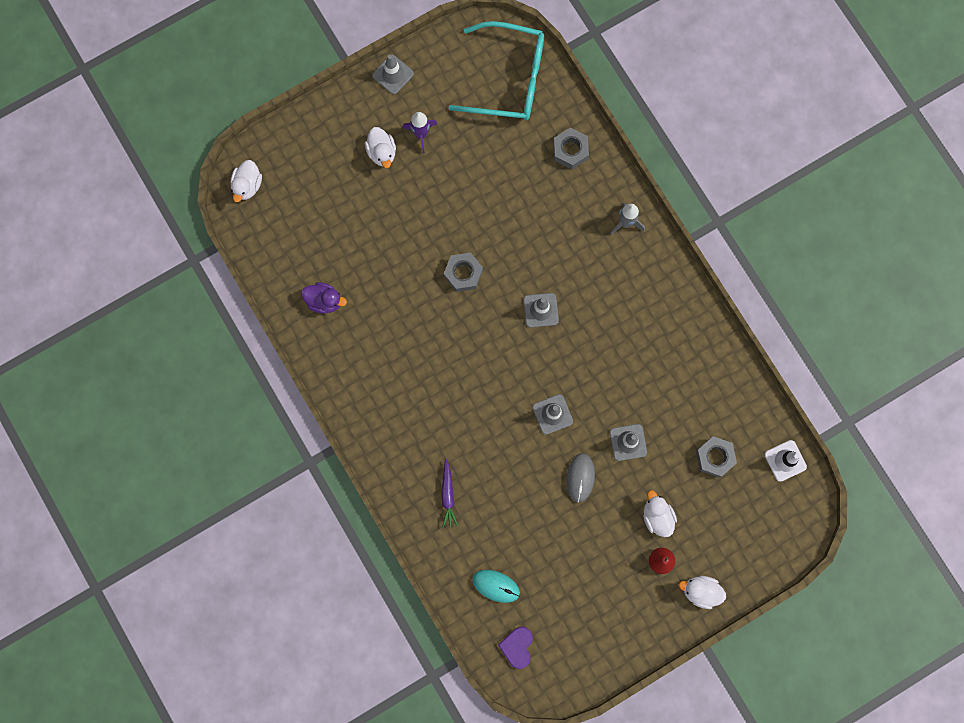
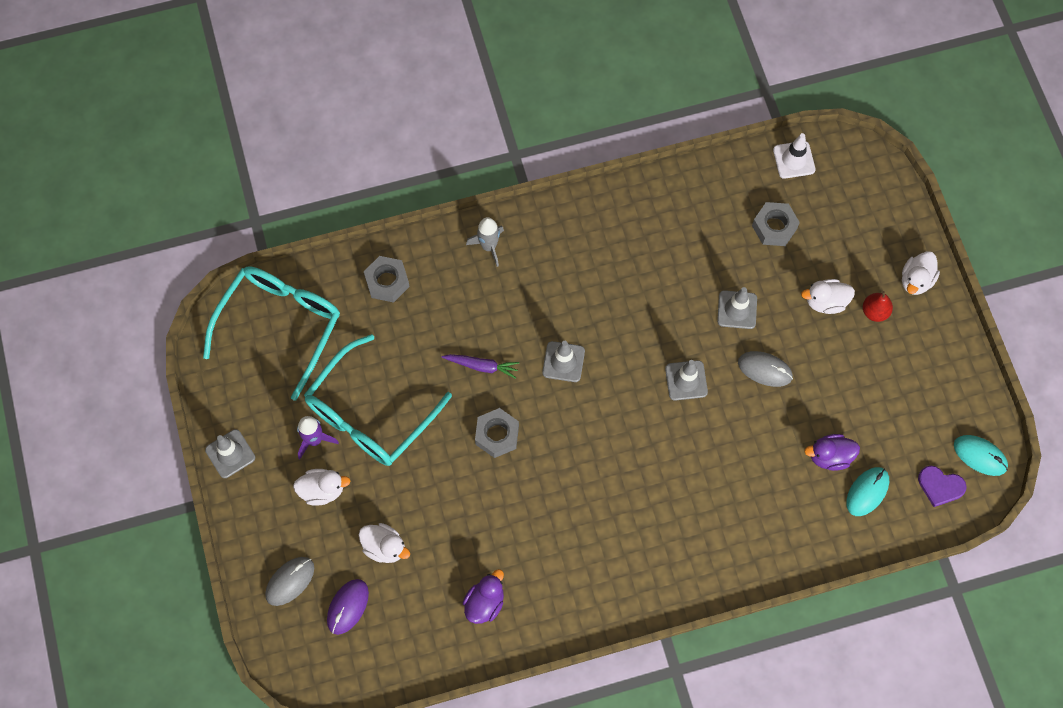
camera: 75 degrees left, 10 degrees down
(247, 185) = (312, 661): white duck -> white duck (384, 547)
(295, 199) = (348, 607): none -> purple mouse
(304, 150) = (290, 581): none -> grey mouse
(448, 495) = (752, 518): purple carrot -> purple carrot (482, 366)
(454, 170) = (370, 414): none -> turquoise glasses
(518, 548) = (829, 456): none -> purple duck
(553, 676) = (980, 456): none -> turquoise mouse

